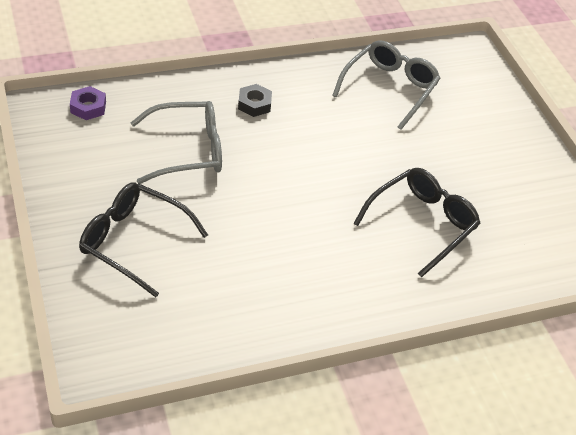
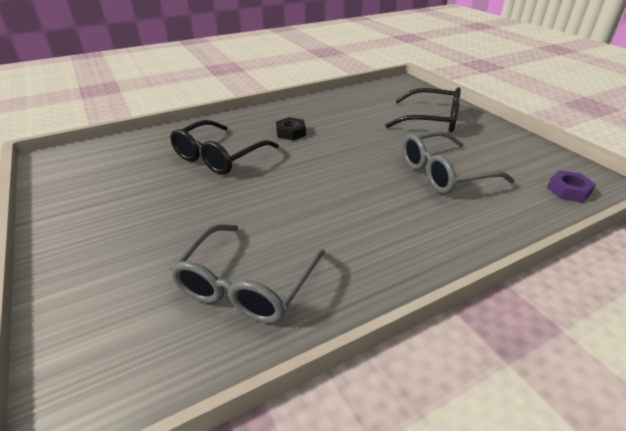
camera: 175 degrees right, 10 degrees down
(254, 104) = (412, 226): black nut -> black nut (291, 133)

